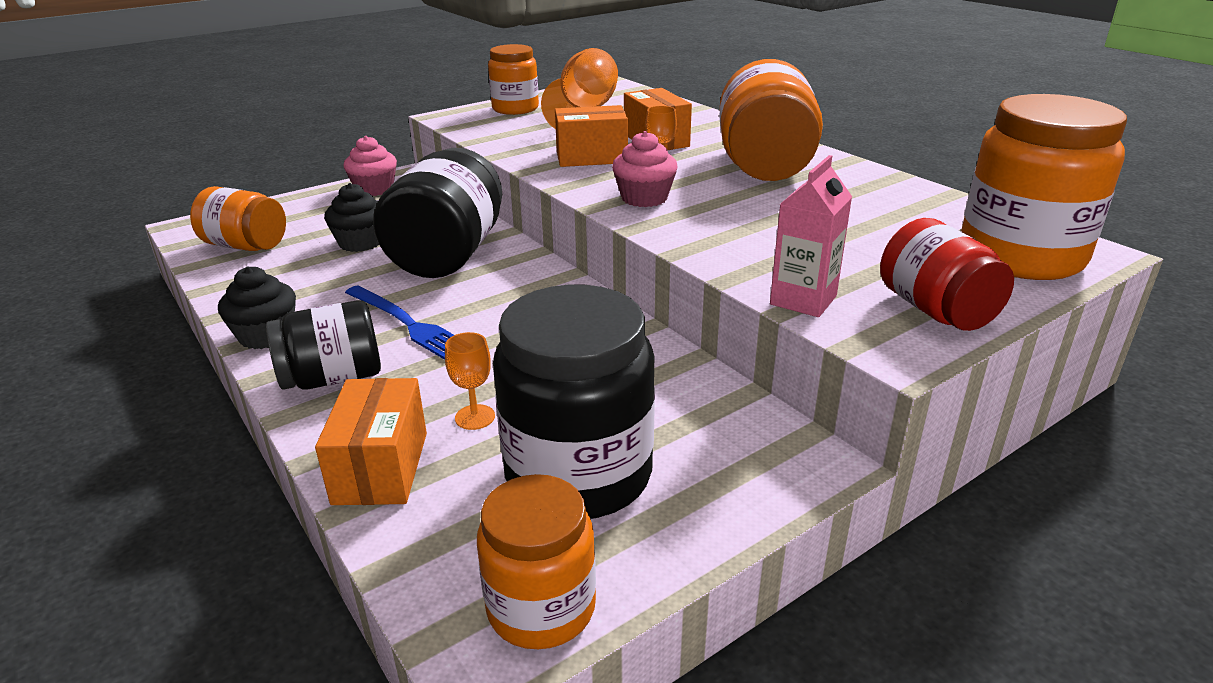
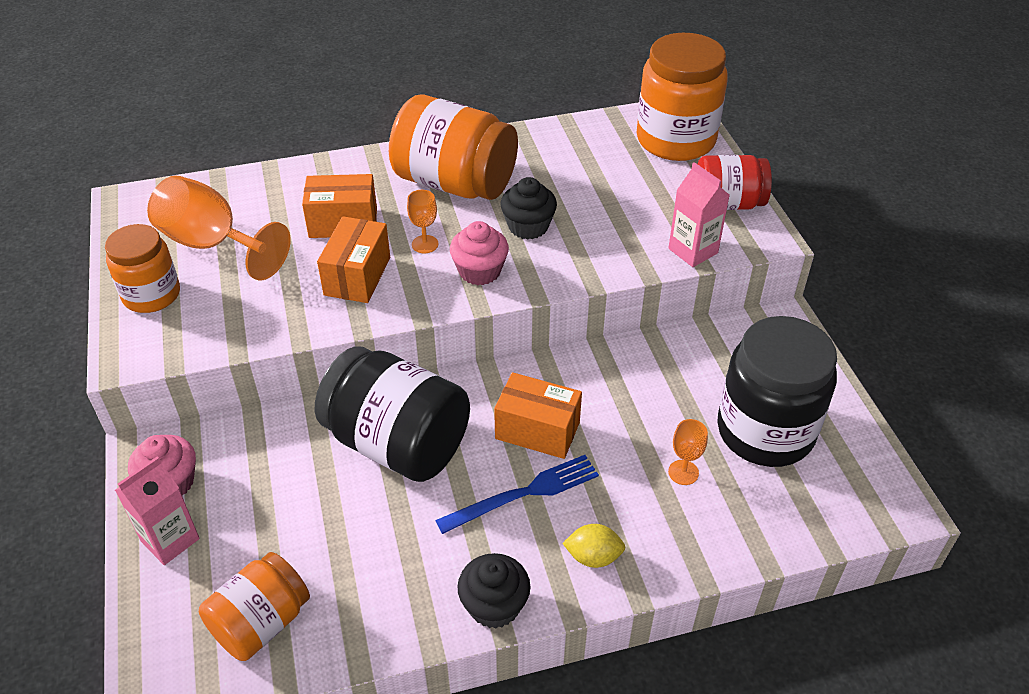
camera: 70 degrees left, 15 degrees up
(321, 201) = (170, 539): none -> pink carton
(333, 378) = (593, 557): black jar -> yellow lemon
(360, 243) = (323, 511): black cupcake -> black cupcake (528, 226)
(381, 467) = (727, 536): orange box -> orange box (537, 430)
(541, 608) = (875, 476): orange jar -> none

